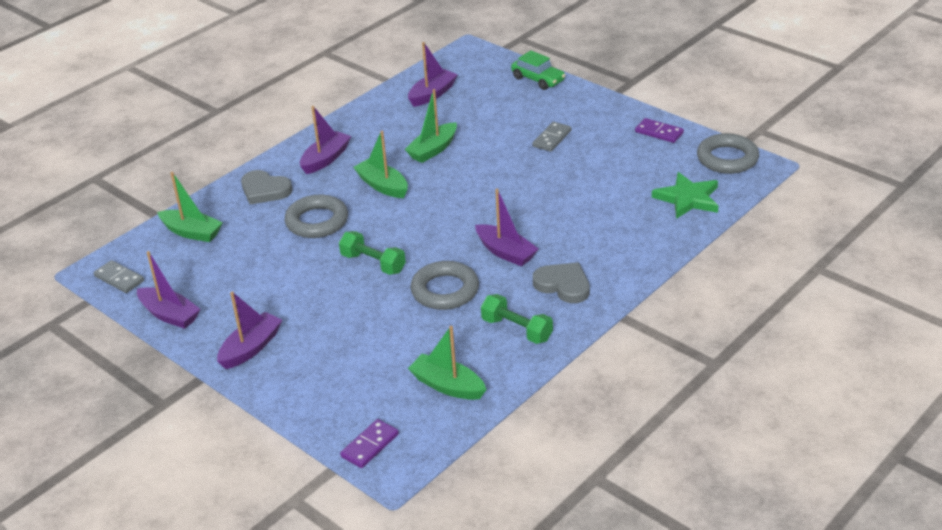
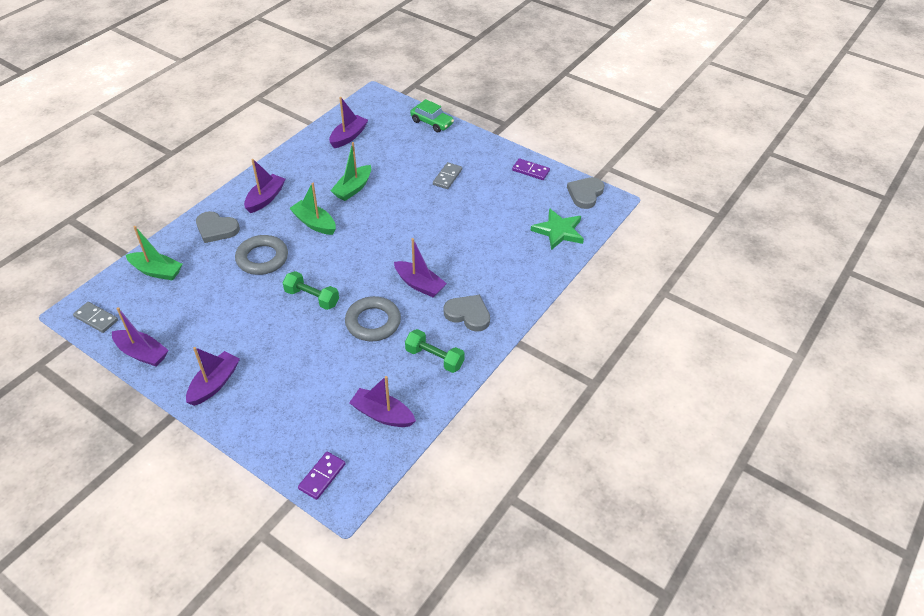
camera: 10 degrees left, 10 degrees up
(447, 386) = (382, 414): green boat -> purple boat
(727, 158) = (585, 194): grey ring -> grey heart

